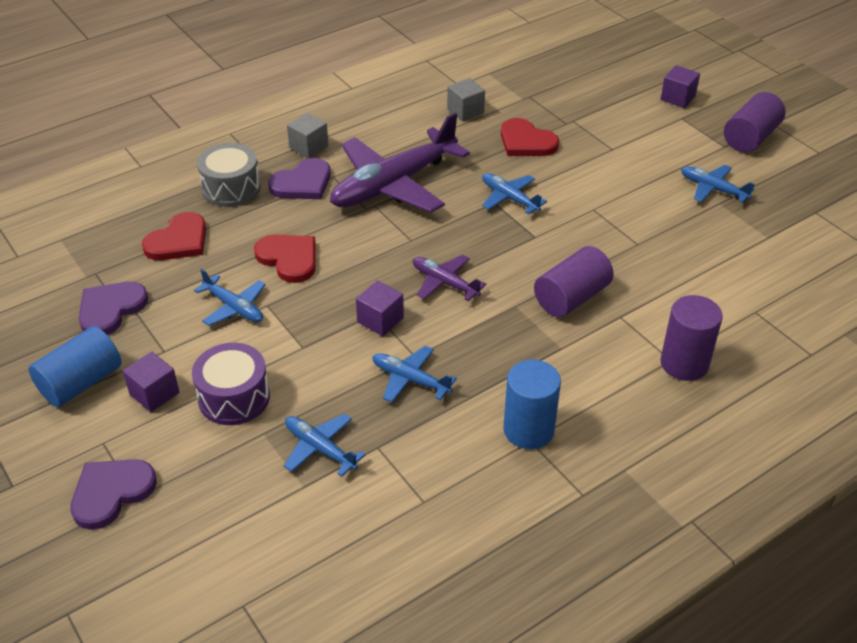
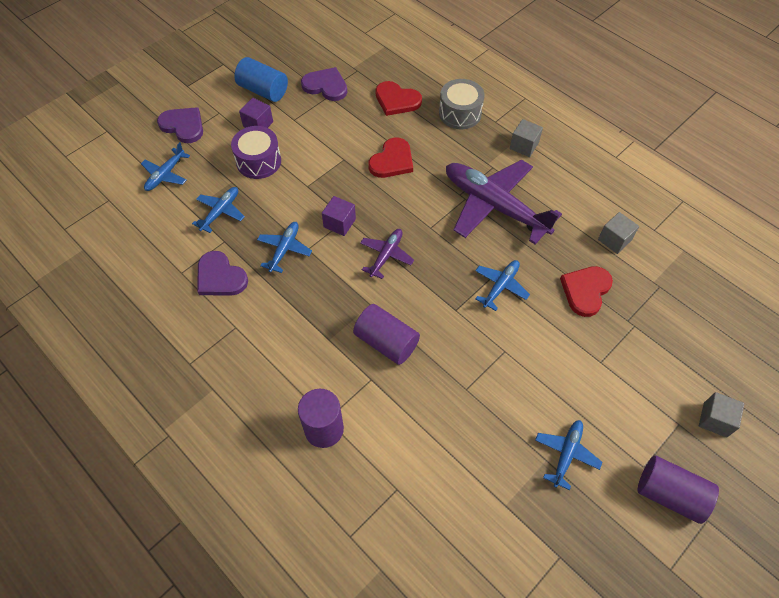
camera: 80 degrees right, 15 degrees up
(234, 307) = (338, 143): blue plane -> blue plane (166, 174)
(302, 183) = (478, 151): purple heart -> purple heart (220, 277)
(528, 430) = (245, 325): blue cylinder -> none
(678, 98) = (715, 420): purple cube -> grey cube

